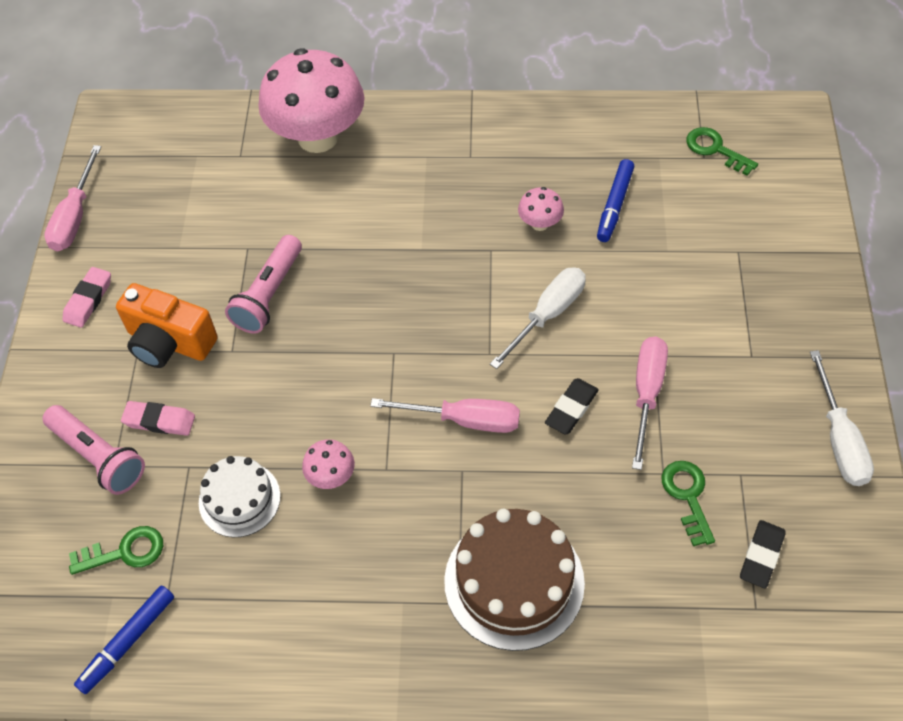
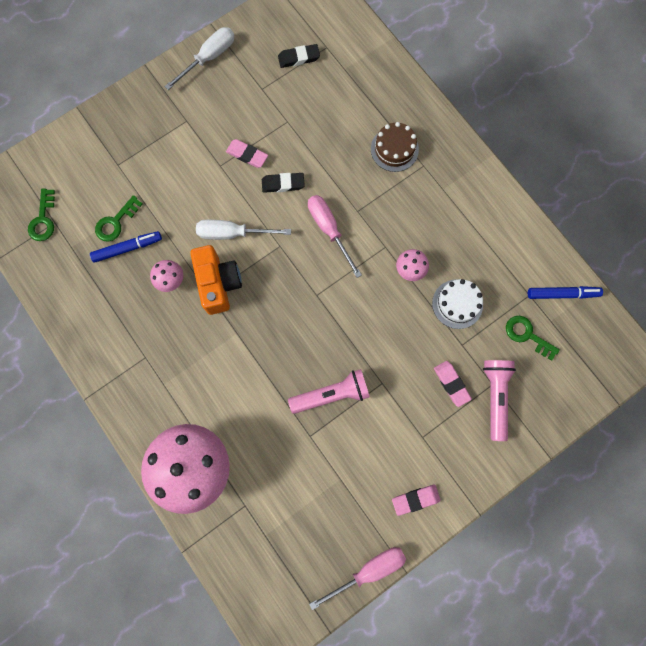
camera: 130 degrees left, 20 degrees up
(169, 342) = (404, 423): orange camera -> orange camera (218, 284)
(514, 582) = (394, 149): brown cake -> brown cake, size x0.61
(646, 394) = (247, 155): pink screwdriver -> pink eraser
(687, 496) = (292, 104): green key -> green key (116, 222)

